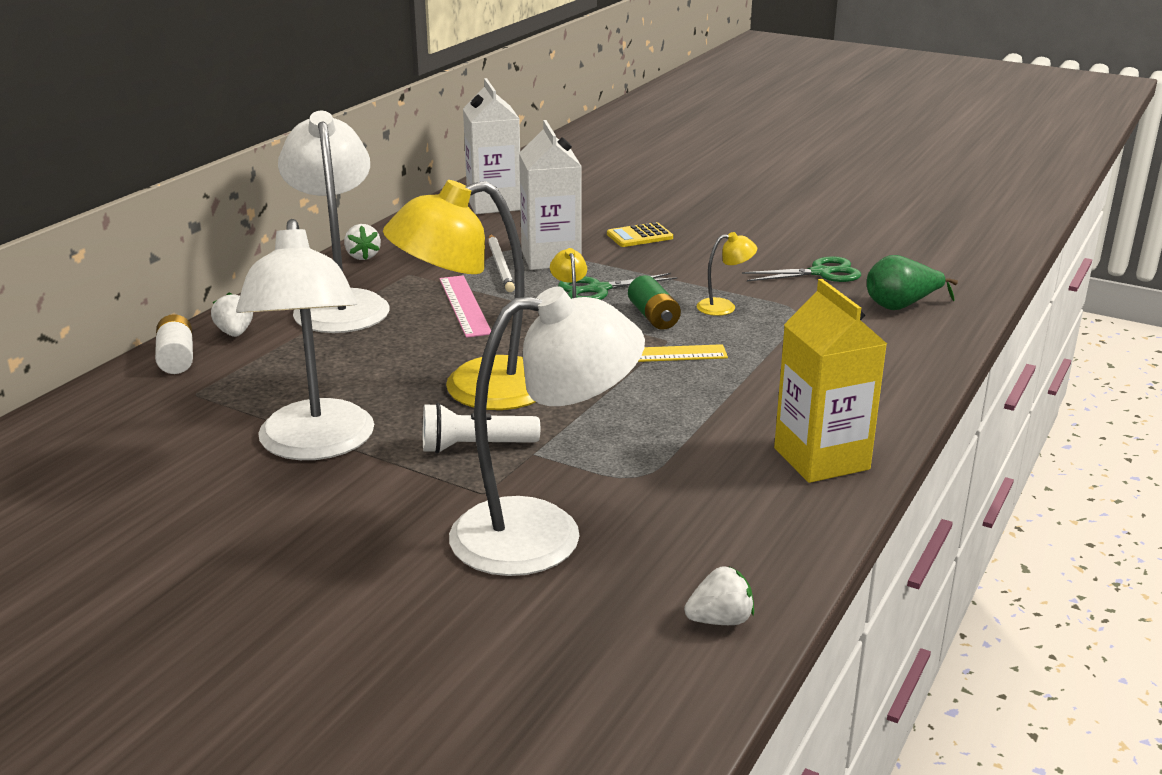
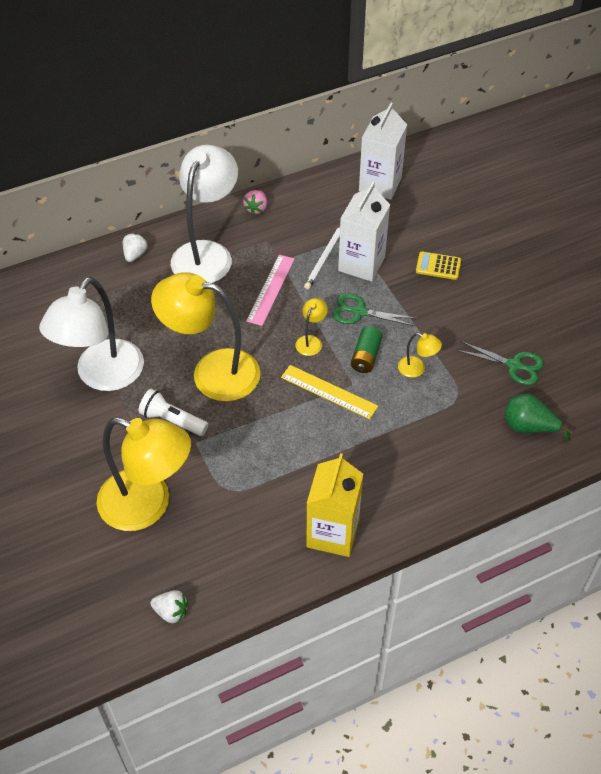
camera: 35 degrees right, 25 degrees up
(176, 358) = (92, 264): white battery -> none
(363, 256) = (256, 209): white strawberry -> pink strawberry
(544, 534) = (148, 505): white lamp -> yellow lamp

